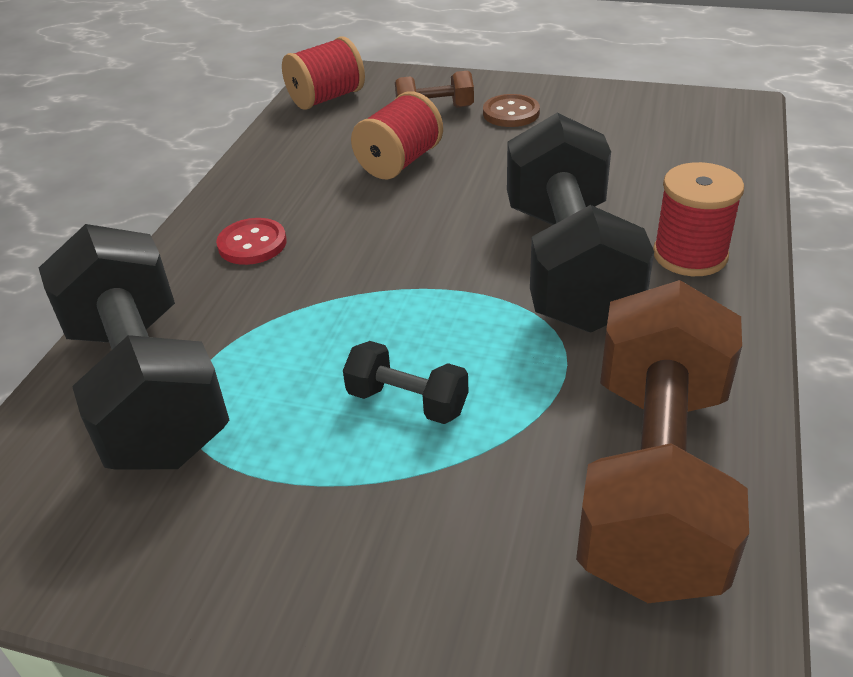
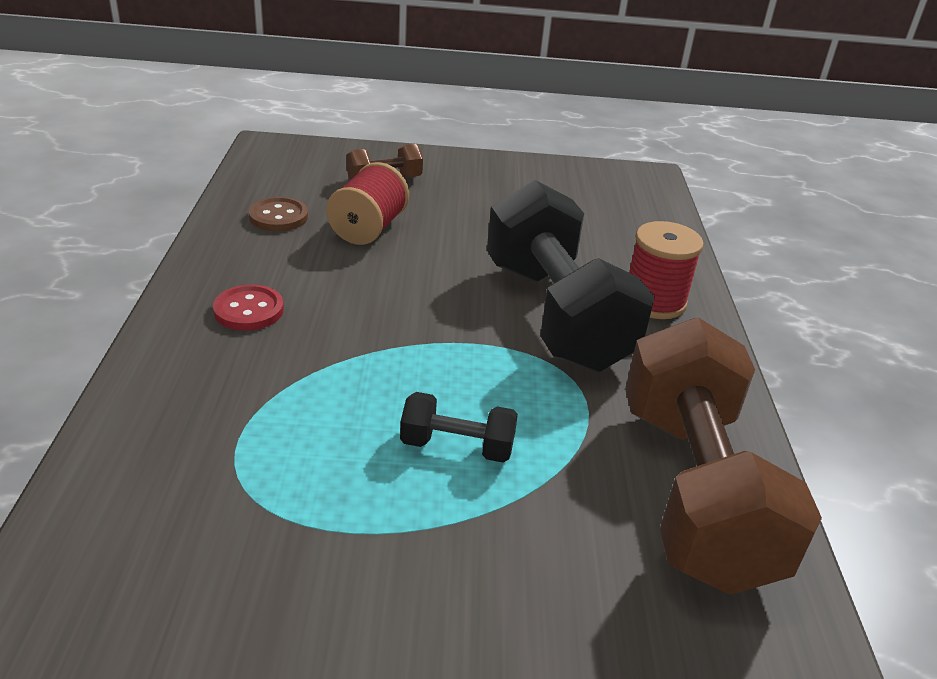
camera: 20 degrees left, 5 degrees down
(147, 388) = (189, 458): black dumbbell -> none
(326, 98) = (273, 170): red spool -> none
(511, 113) = (456, 183): brown button -> brown button (278, 217)

